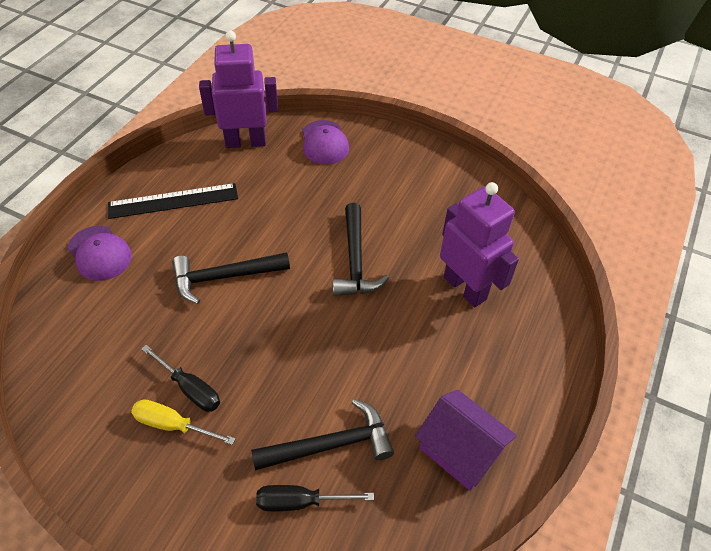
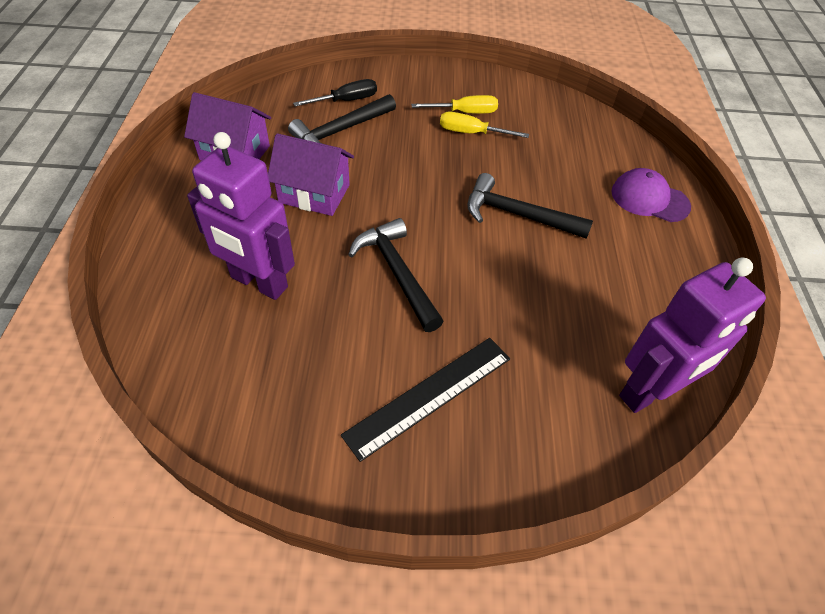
camera: 155 degrees right, 0 degrees up
(173, 201) = (645, 273): black ruler -> black ruler (429, 396)
(190, 388) = (471, 133): black screwdriver -> yellow screwdriver
(224, 277) = (517, 215): black hammer -> black hammer turned 120 degrees counterclockwise
(324, 142) = (544, 439): purple cap -> none
(392, 362) = (314, 194): none -> purple house

